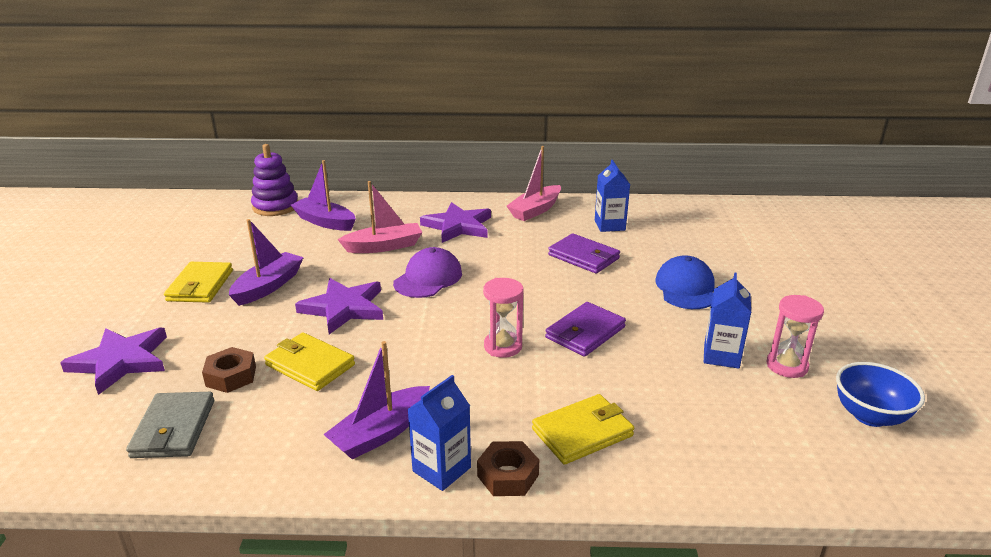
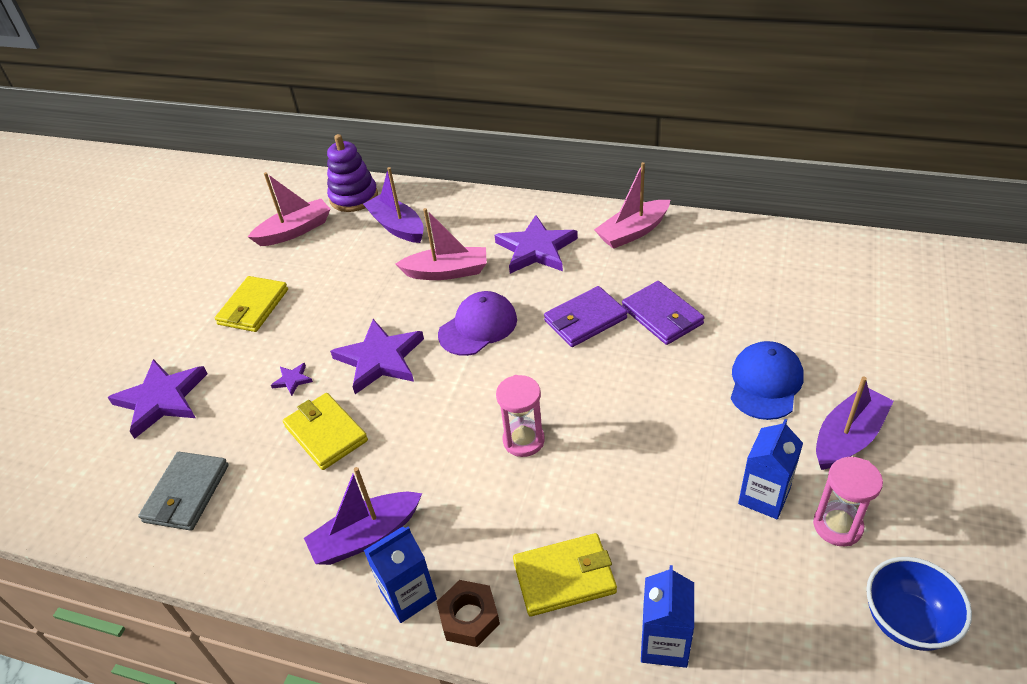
camera: 20 degrees right, 15 degrees up
(225, 232) = (295, 231): none -> pink boat
(231, 376) = (251, 435): brown nut -> none
(260, 332) = (292, 380): none -> purple star
(268, 286) = (316, 317): purple boat -> purple boat (848, 437)
(585, 332) = (620, 435): purple wallet -> purple wallet (585, 320)
(609, 225) = (712, 267): blue carton -> blue carton (664, 643)

